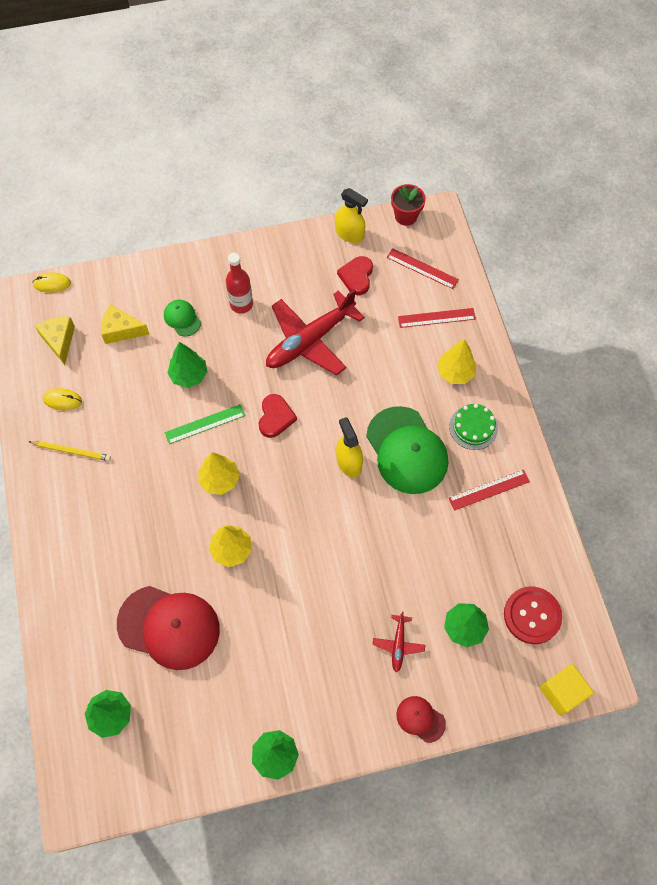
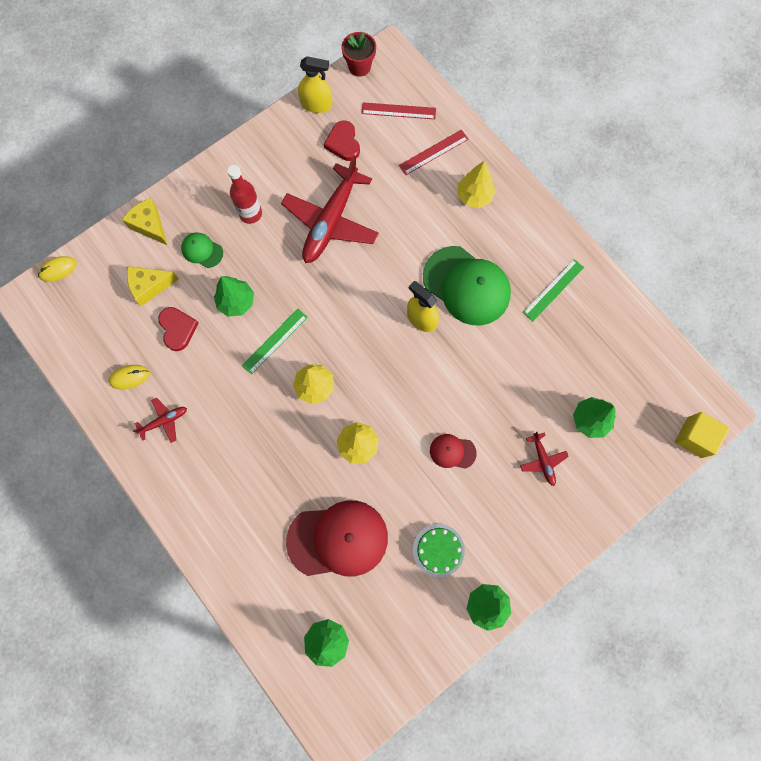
camera: 25 degrees left, 10 degrees up
(59, 341) = (95, 322): yellow cheese -> yellow cheese (150, 225)
(72, 451) = (164, 421): yellow pencil -> red plane
(275, 417) = (336, 306): red heart -> red heart (178, 329)
(420, 719) = (591, 515): red cap -> red cap (452, 451)
(473, 427) = (513, 239): green cake -> green cake (438, 550)
(489, 490) = (553, 290): red ruler -> green ruler
(532, 615) = (640, 383): red button -> none

